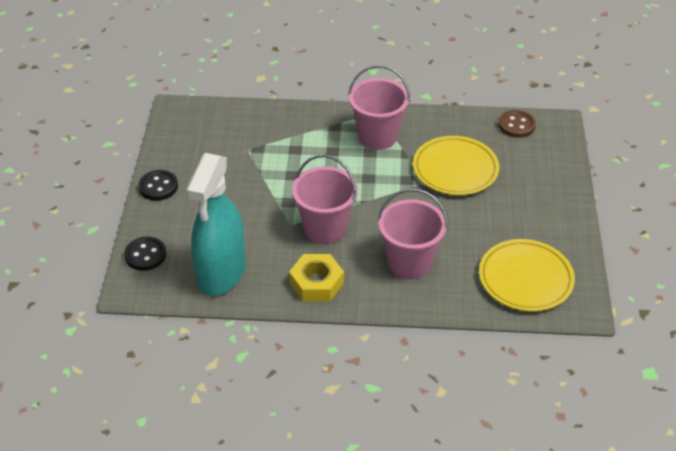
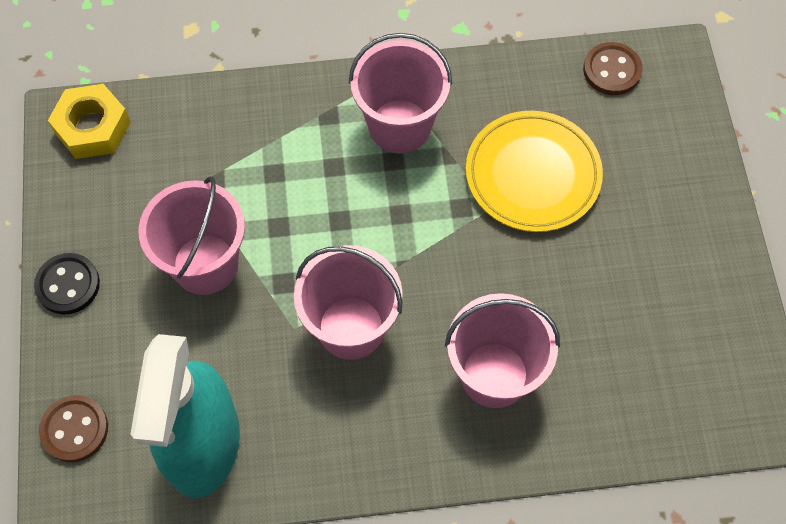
camera: 10 degrees left, 20 degrees up
(145, 255) = (74, 429): black button -> brown button
(243, 187) = (205, 264): none -> pink bucket
(316, 283) = (358, 440): yellow nut -> yellow nut (92, 127)
(525, 279) = (676, 376): yellow plate -> none

